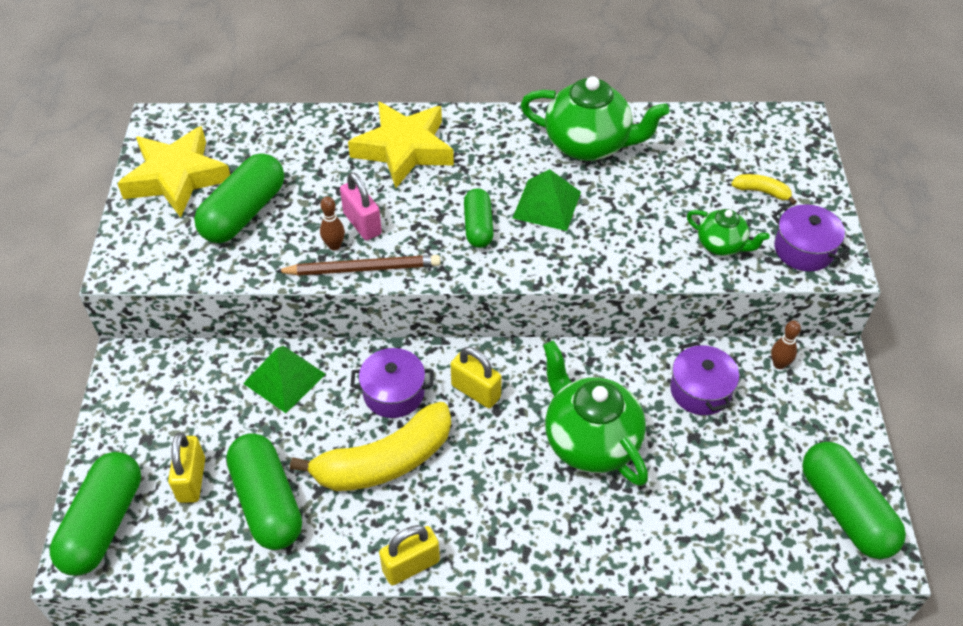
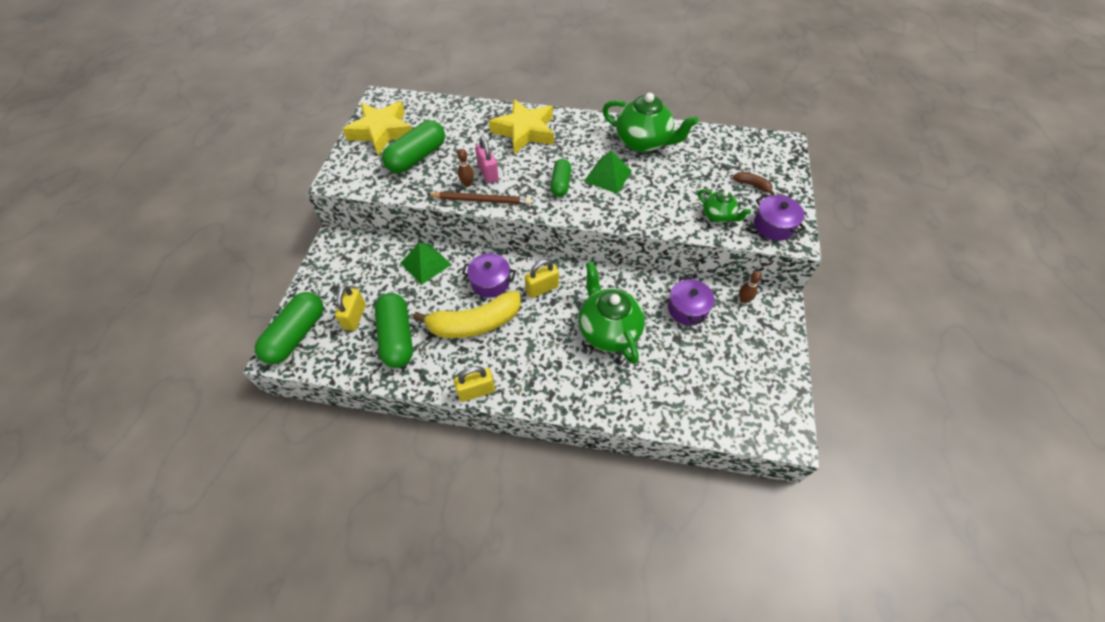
camera: 10 degrees right, 5 degrees up
(476, 391) = (542, 288): yellow padlock -> yellow padlock turned 75 degrees counterclockwise
(762, 192) = (752, 185): yellow banana -> brown banana
(845, 510) = (770, 402): green capsule -> none

